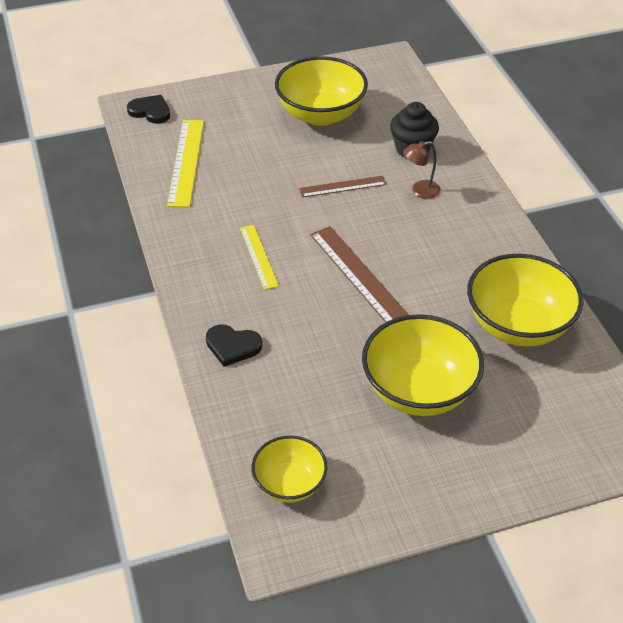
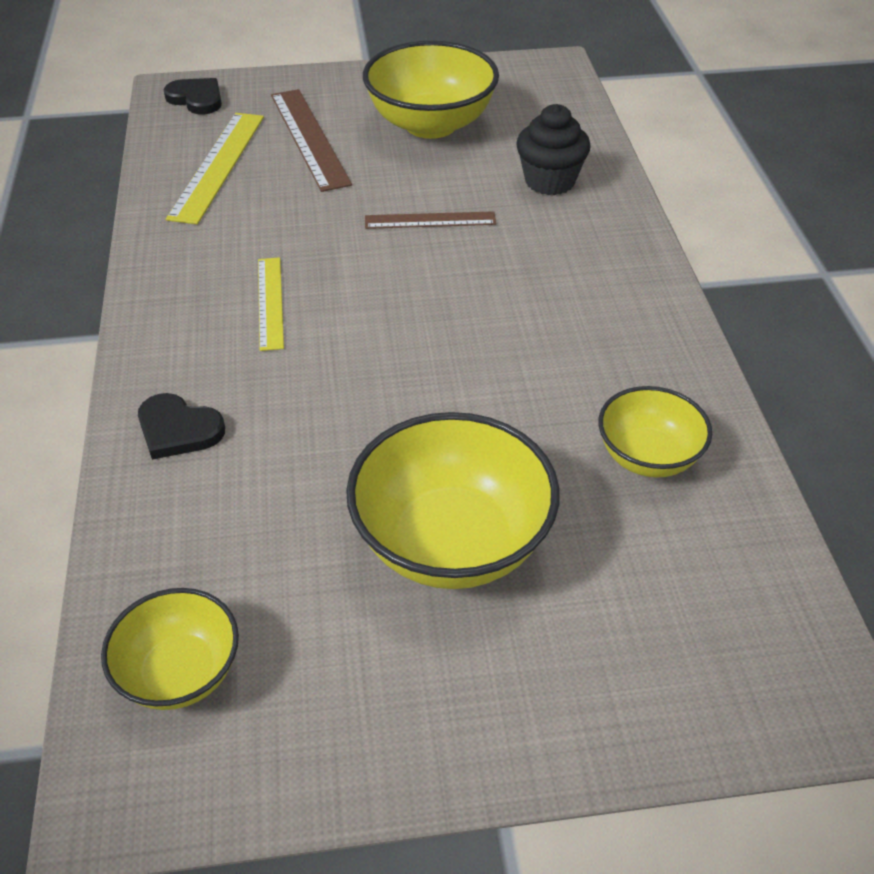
camera: 10 degrees right, 0 degrees up
(359, 275) = (413, 347): brown ruler -> brown ruler (309, 138)
(420, 191) = (544, 238): brown lamp -> none
(518, 325) = (648, 456): yellow bowl -> yellow bowl, size x0.59

